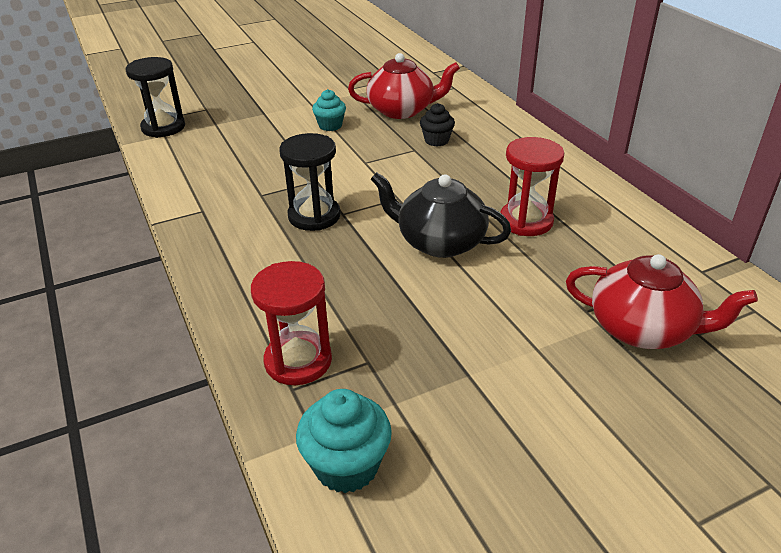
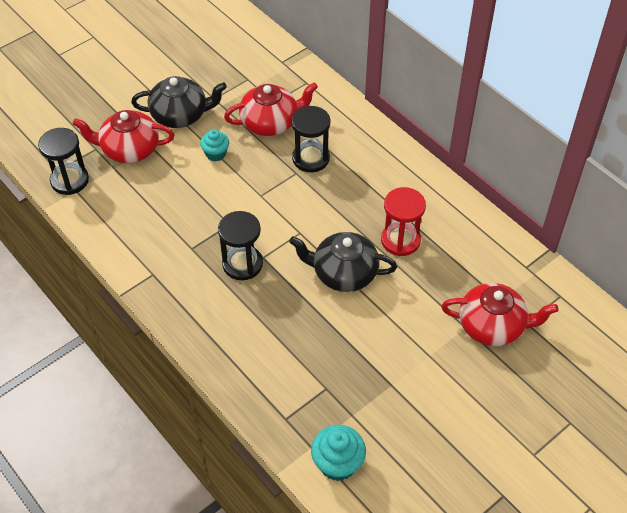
camera: 15 degrees left, 15 degrees up
(240, 113) = (129, 149): none -> red teapot
(298, 361) = (281, 397): red hourglass -> none
(308, 96) = (180, 115): none -> black teapot
(436, 140) = (311, 158): black cupcake -> black hourglass

